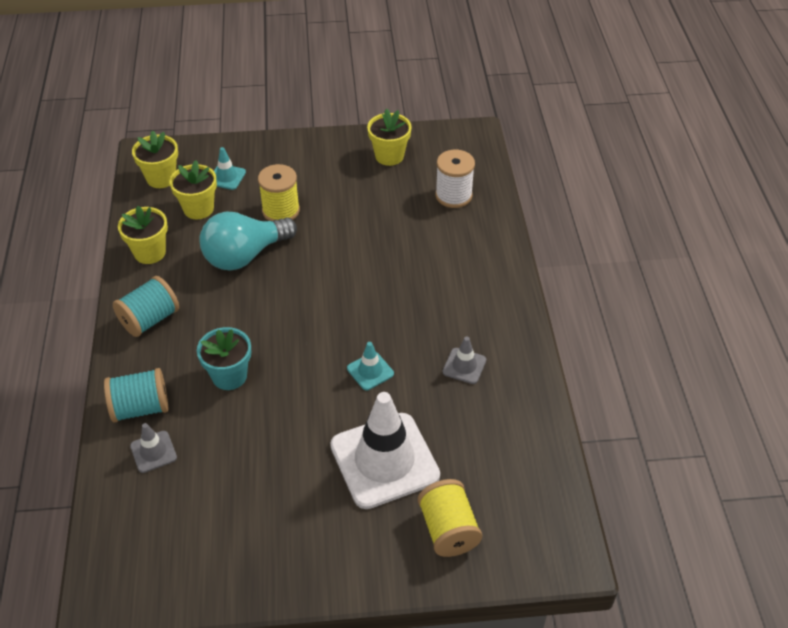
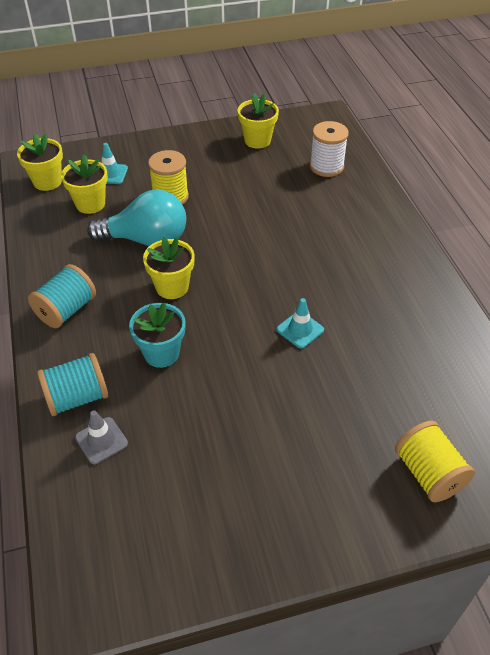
camera: 10 degrees left, 0 degrees up
(150, 252) = (51, 248): yellow flower pot -> yellow flower pot (172, 287)
(245, 255) = (146, 240): turquoise light bulb -> turquoise light bulb turned 135 degrees counterclockwise
(384, 460) = (342, 414): white traffic cone -> none
(464, 366) = (388, 313): grey traffic cone -> none

